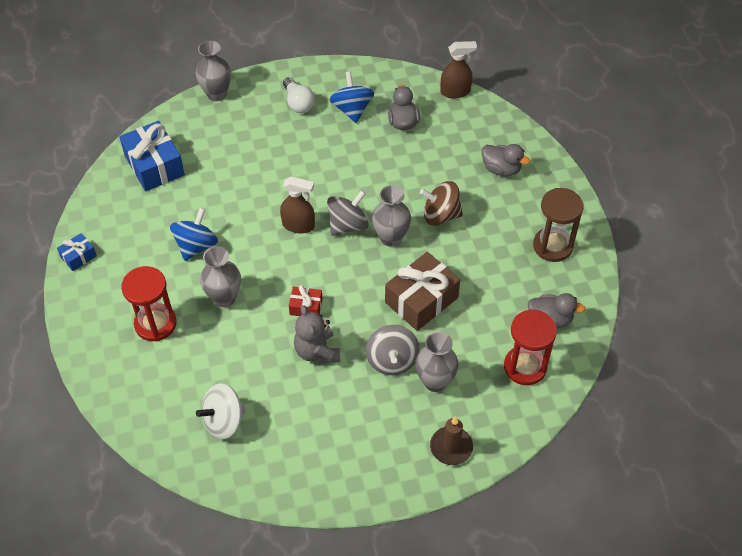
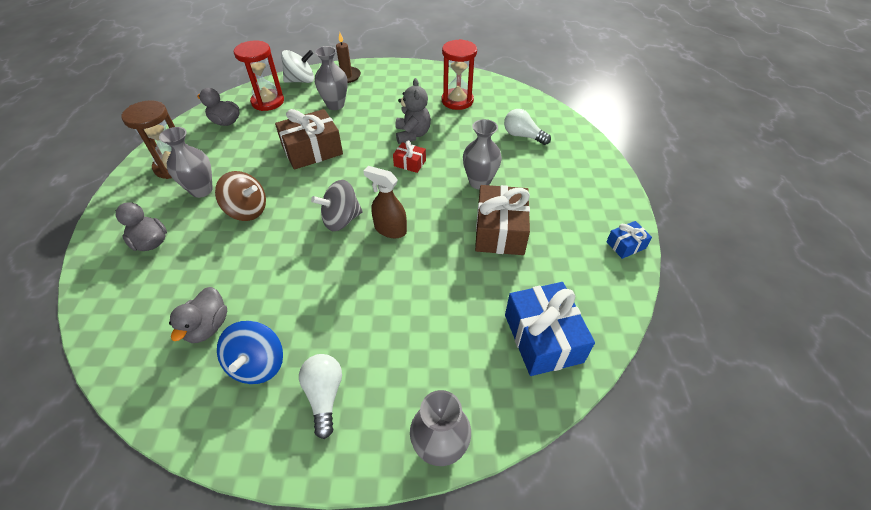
camera: 165 degrees left, 5 degrees down
(155, 324) = (543, 175): red hourglass -> red hourglass (457, 101)
(182, 380) = (523, 136): none -> white light bulb
(196, 246) = (500, 231): blue spinning top -> brown gift
(224, 421) = (493, 110): white spinning top -> white spinning top (301, 81)
(391, 238) = (307, 200): grey vase -> grey vase (201, 190)
(392, 360) = (358, 120): grey spinning top -> none
(455, 92) = (107, 359): brown spray bottle -> none

